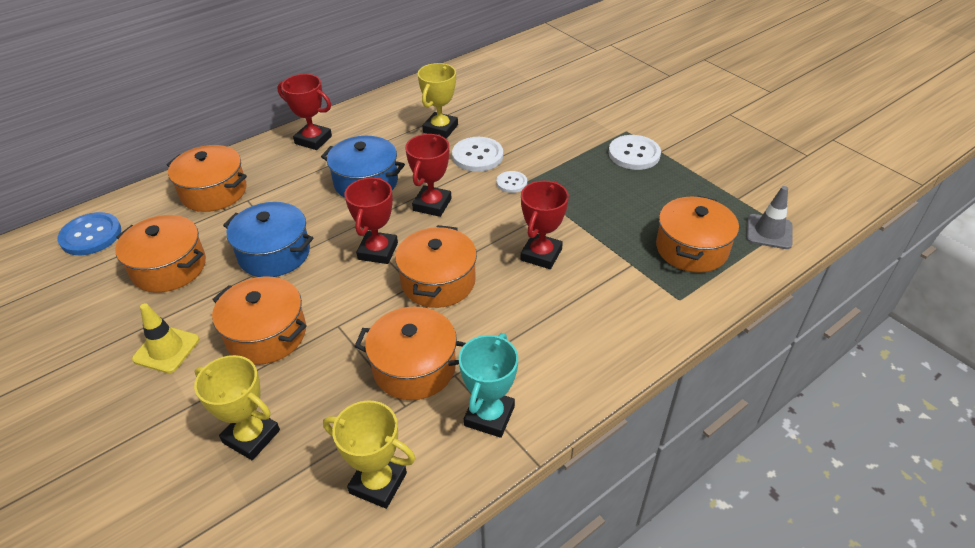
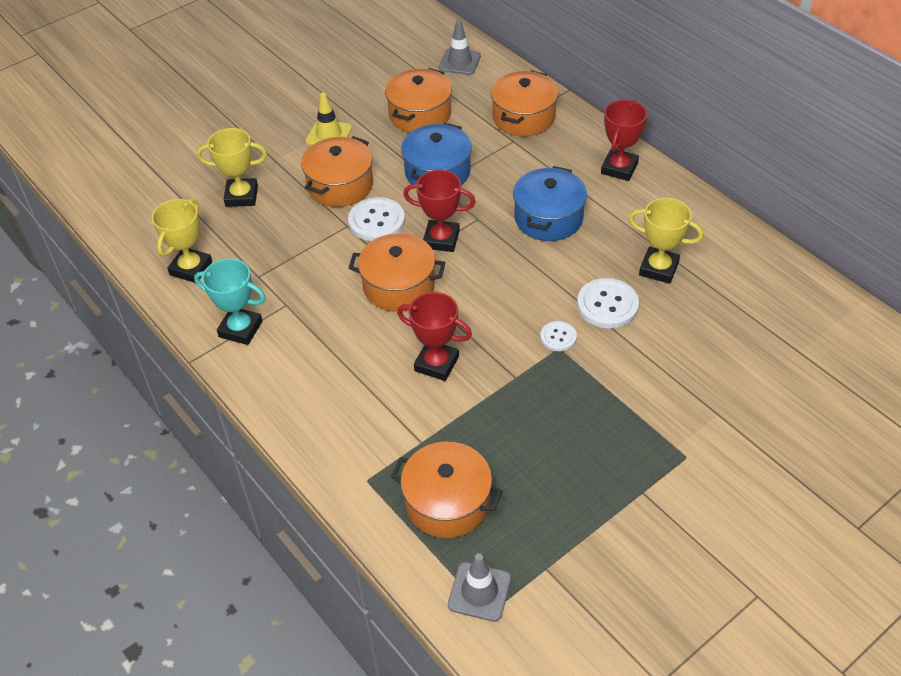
camera: 90 degrees right, 5 degrees up
(91, 235) = (459, 62): blue button -> grey traffic cone
(251, 436) = (241, 196): yellow trophy -> yellow trophy turned 60 degrees clockwise
(414, 367) = (296, 278): orange pot -> none
(432, 204) = (514, 272): red trophy -> none
(634, 154) = (632, 461): white button -> white button (376, 221)

